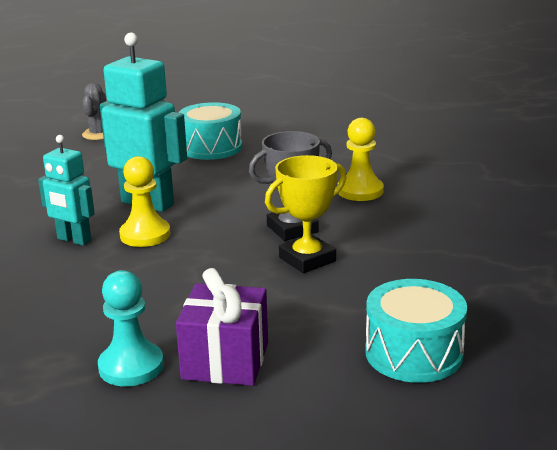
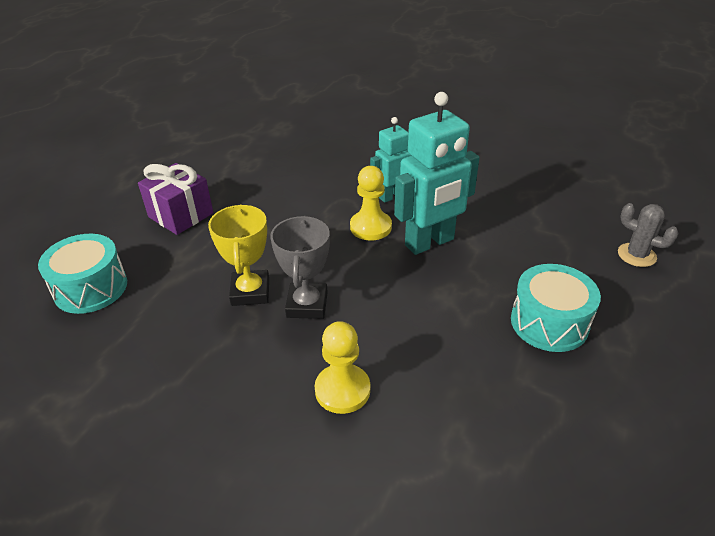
camera: 120 degrees right, 15 degrees up
(131, 366) = (216, 185): turquoise pawn -> none

